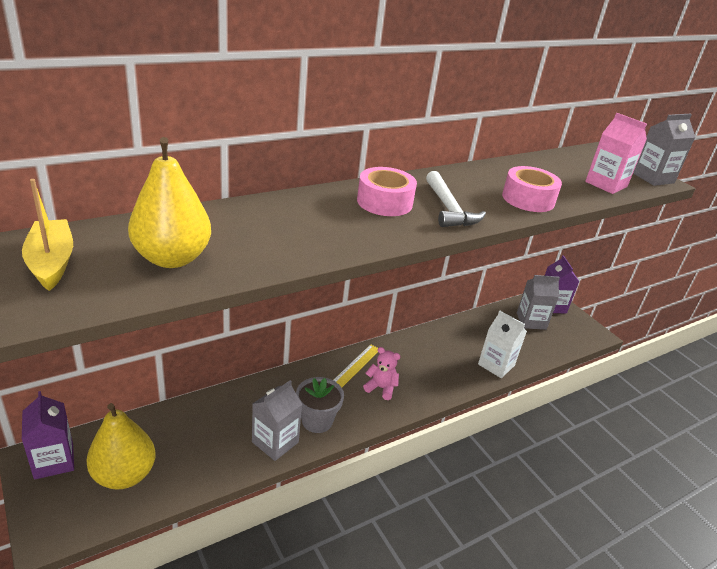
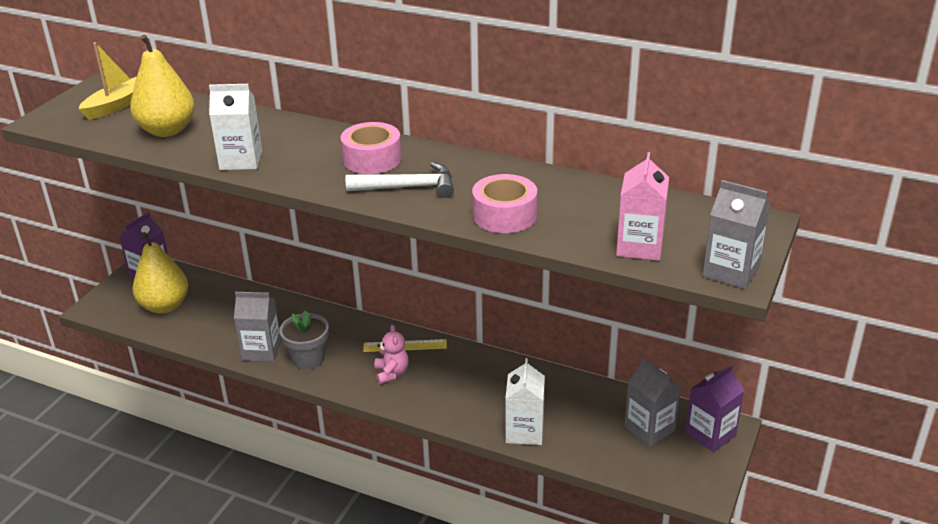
camera: 60 degrees right, 0 degrees up
(302, 249) = (241, 160): none -> white carton
(449, 209) = (408, 187): white hammer -> white hammer turned 135 degrees counterclockwise

